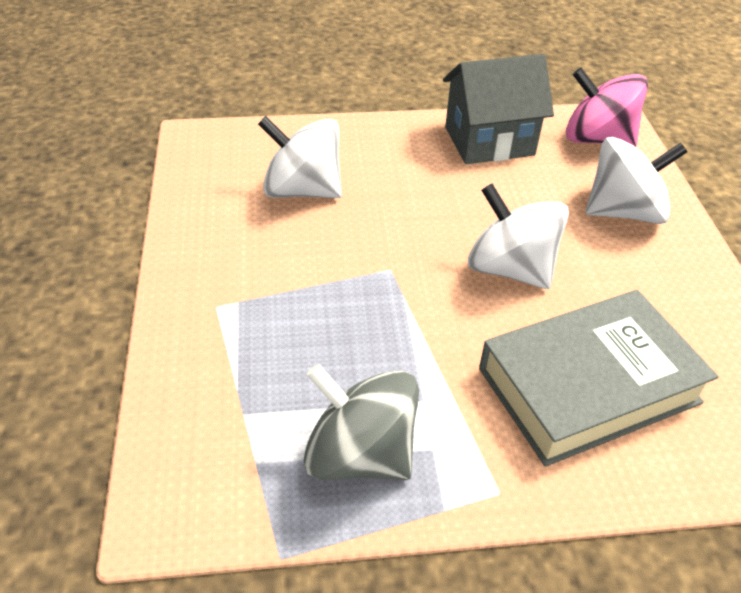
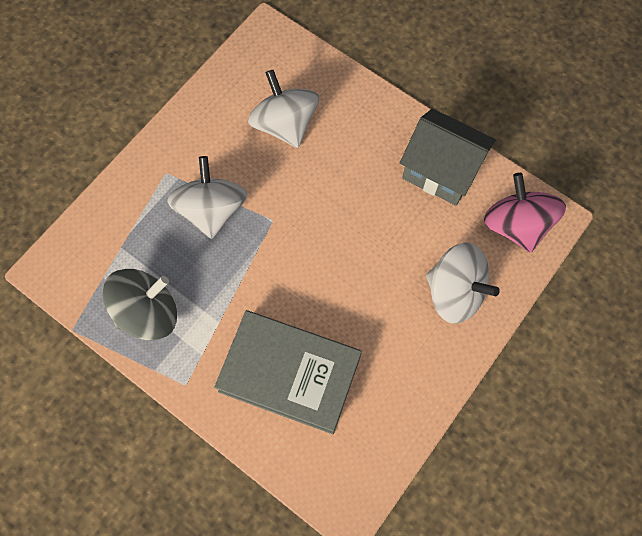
camera: 45 degrees right, 25 degrees up
(360, 454) = (148, 312): grey spinning top -> grey spinning top turned 75 degrees clockwise
(510, 269) = (336, 274): white spinning top -> white spinning top (212, 210)

